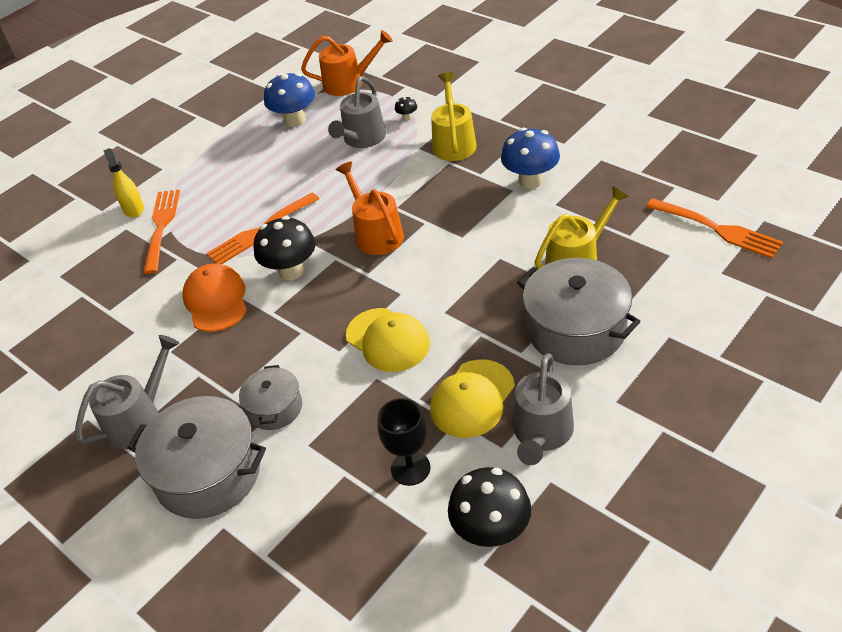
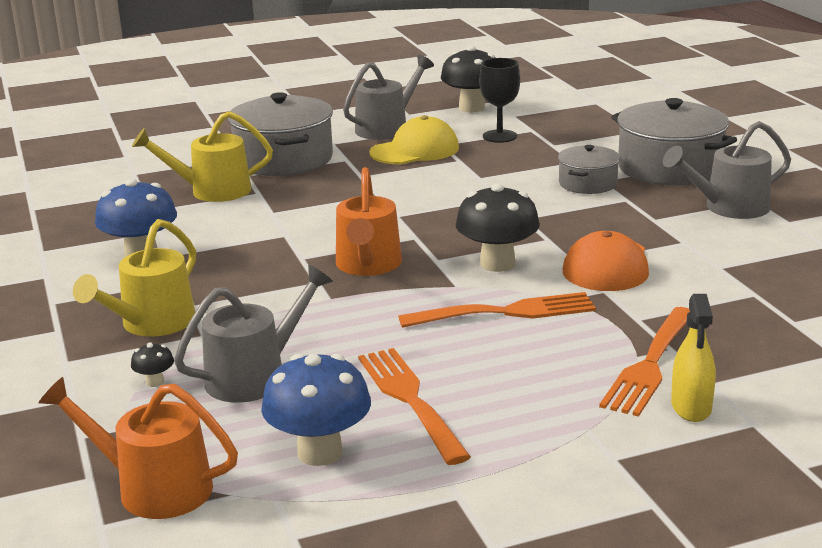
camera: 155 degrees left, 20 degrees down
(388, 340) = (446, 192): yellow cap -> none
(717, 229) = (69, 175): orange fork -> orange fork (410, 400)

